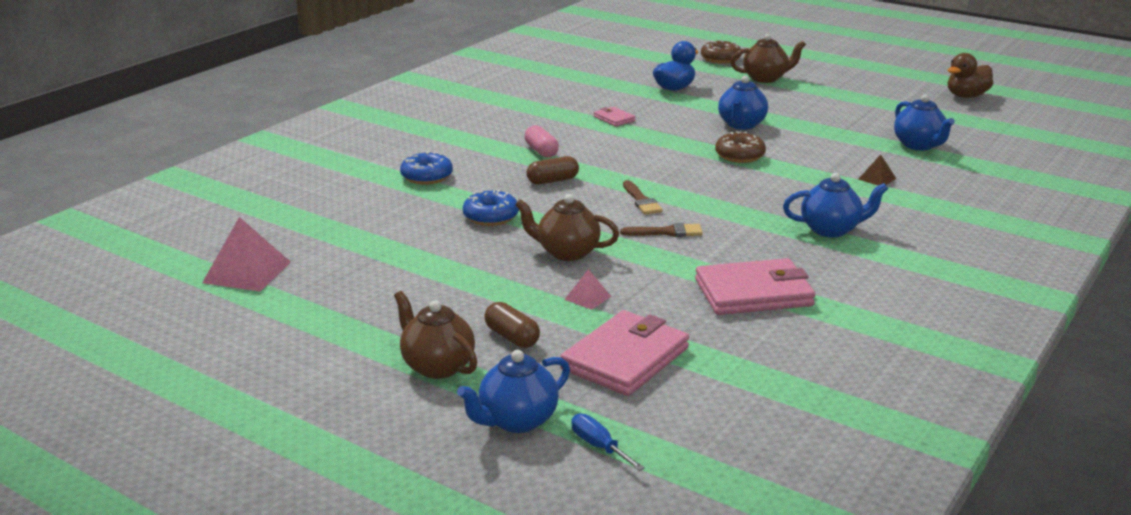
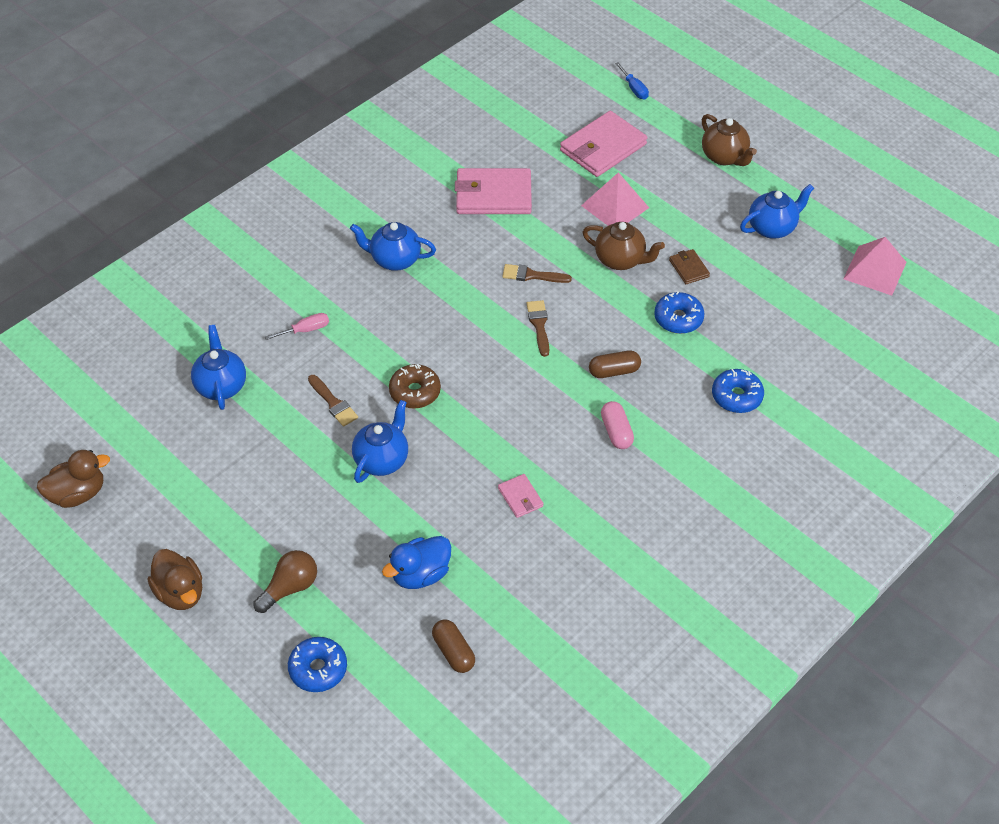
camera: 170 degrees left, 25 degrees up
(482, 253) = (689, 268): none -> brown wallet
(512, 337) = (674, 175): brown capsule -> brown capsule (453, 652)
(517, 421) = (678, 111): blue teapot -> blue teapot (772, 228)
(587, 297) = (615, 206): pink pyramid -> pink pyramid, size x1.96
(720, 59) = (318, 669): brown donut -> blue donut
(765, 78) = (290, 588): brown teapot -> brown light bulb
(808, 145) = (333, 403): none -> brown brush
(841, 72) = (180, 592): none -> brown duck
(877, 179) = (305, 330): brown pyramid -> pink screwdriver

